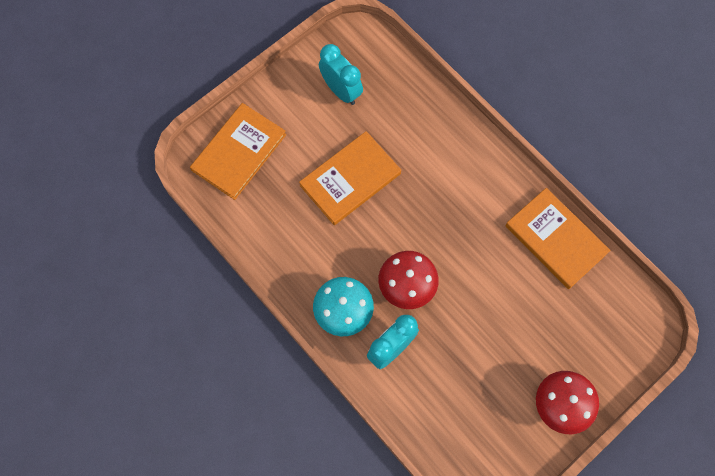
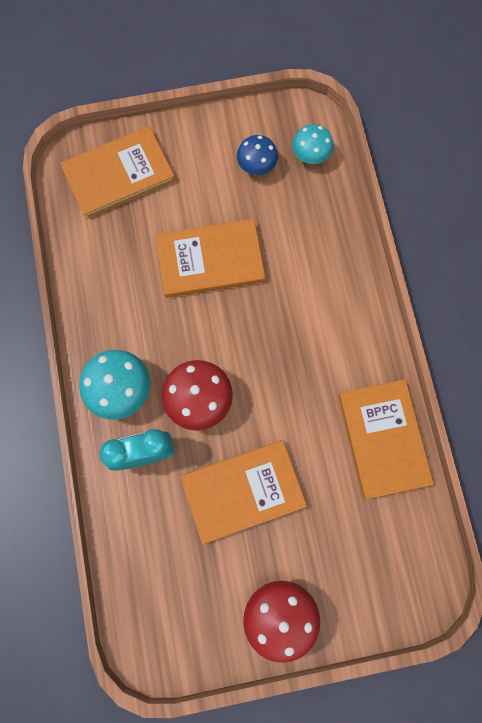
camera: 30 degrees right, 5 degrees up
(341, 91) = (257, 166): turquoise clock -> blue mushroom
(376, 62) = (310, 155): none -> turquoise mushroom
(480, 333) = (243, 491): none -> orange book

